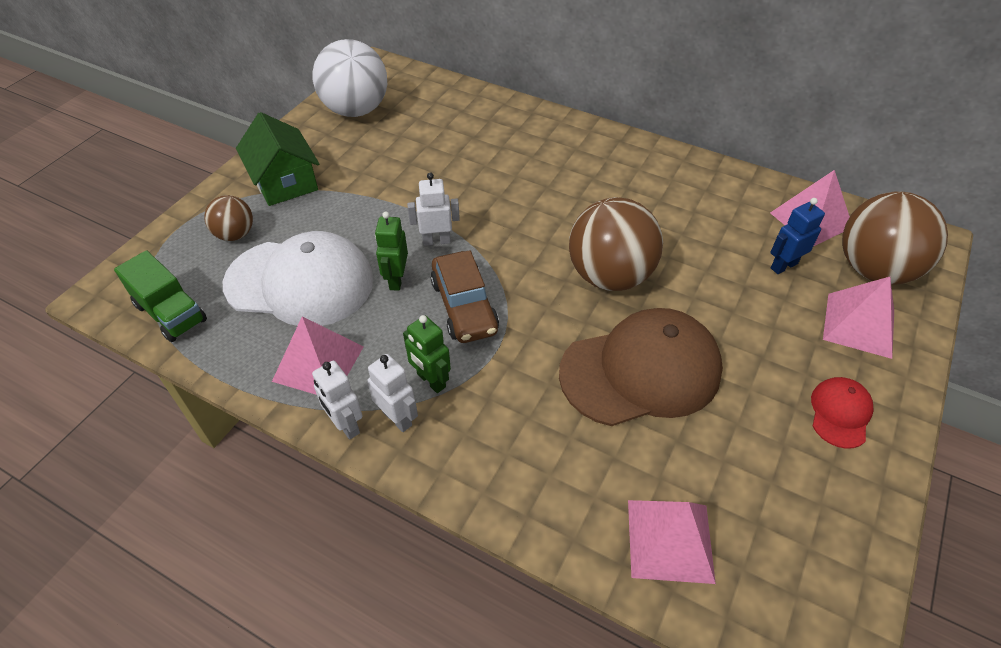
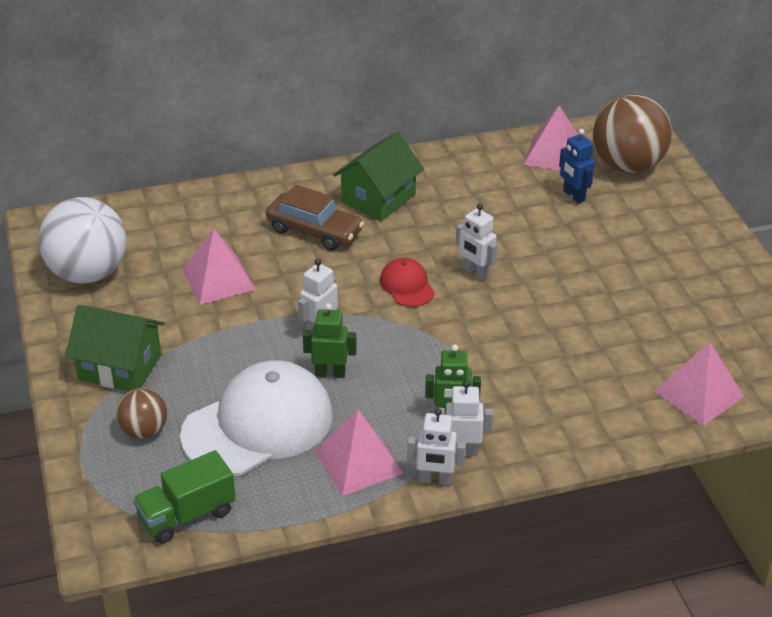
camera: 45 degrees left, 10 degrees down
(171, 313) = (187, 515): green truck -> green truck turned 150 degrees clockwise
(396, 280) = (330, 373): green robot -> green robot turned 135 degrees clockwise
(464, 306) = (406, 357): brown car -> brown car (314, 231)
(609, 276) = (475, 272): brown ball -> white robot
(611, 171) = (378, 198): none -> green house
(641, 371) = (571, 317): brown cap -> none
(783, 266) = (573, 196): blue robot -> blue robot turned 45 degrees counterclockwise
(840, 413) = (703, 265): red cap -> red cap (407, 285)
(859, 325) = (657, 206): pink pyramid -> pink pyramid (218, 279)

